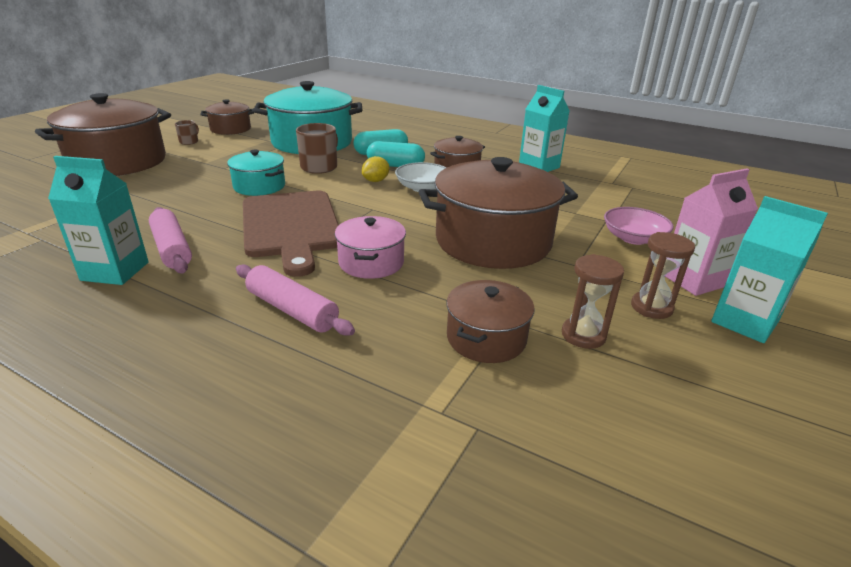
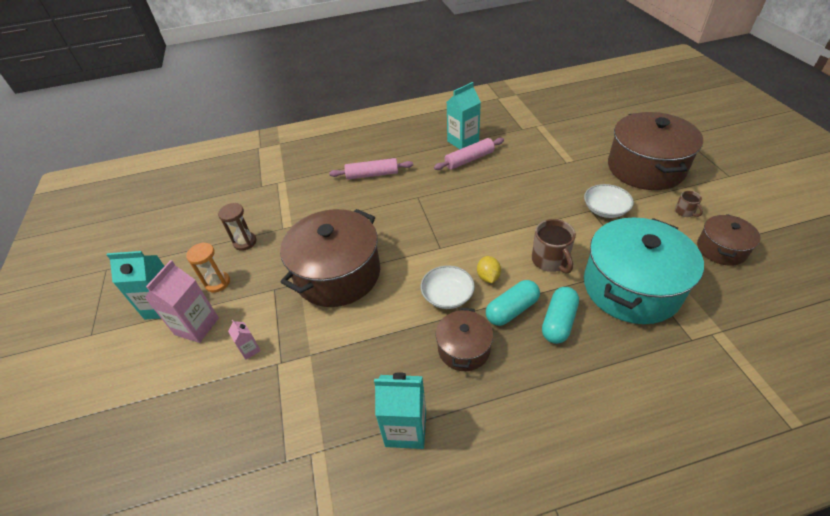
camera: 140 degrees right, 15 degrees up
(172, 249) = (469, 159): pink rolling pin -> pink rolling pin turned 45 degrees counterclockwise
(216, 164) = (605, 209): none -> white bowl
(259, 186) = (533, 214): turquoise pot -> none
(291, 226) = (453, 204): brown cutting board -> none
(371, 262) = (378, 213): pink pot -> none
(486, 338) = (285, 214): brown pot -> none
(633, 238) = (250, 349): pink bowl -> pink carton
(651, 307) = (217, 283): brown hourglass -> orange hourglass

